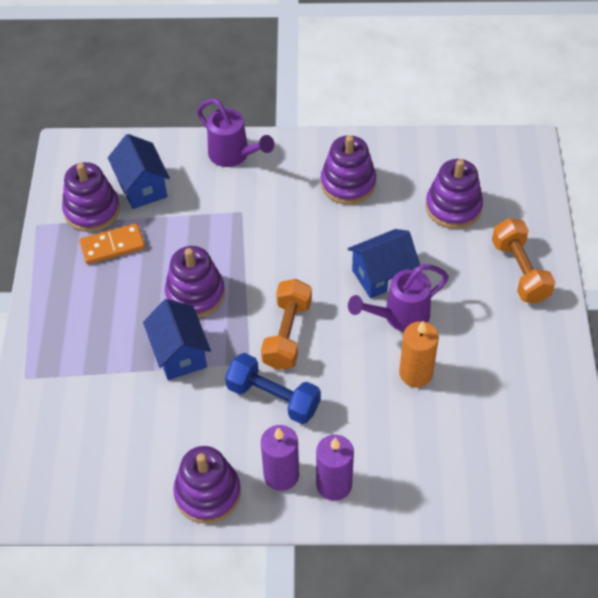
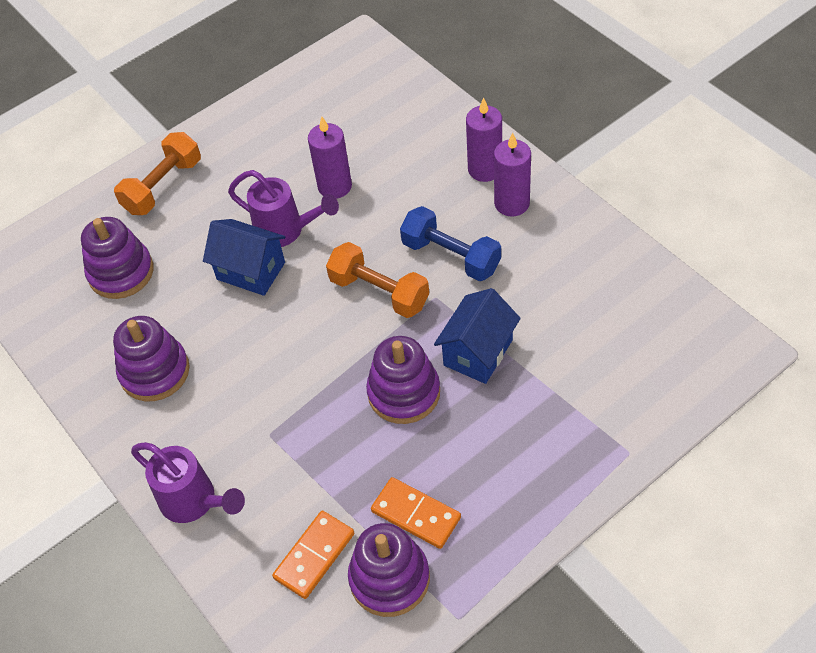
camera: 125 degrees left, 0 degrees up
(142, 187) = (314, 556): blue house -> orange domino
(208, 493) = (577, 235): purple stacking toy -> none
(234, 156) = (195, 502): purple watering can -> purple watering can turned 120 degrees clockwise
(273, 398) = (451, 256): blue dumbbell -> blue dumbbell turned 45 degrees counterclockwise
(287, 334) = (379, 292): orange dumbbell -> orange dumbbell turned 60 degrees clockwise
(415, 373) = (335, 186): orange candle -> purple candle

